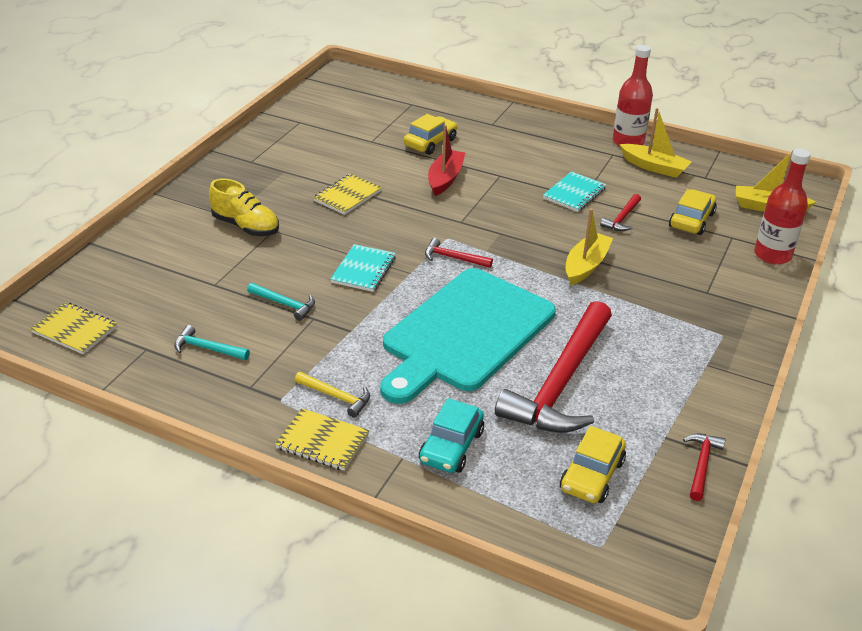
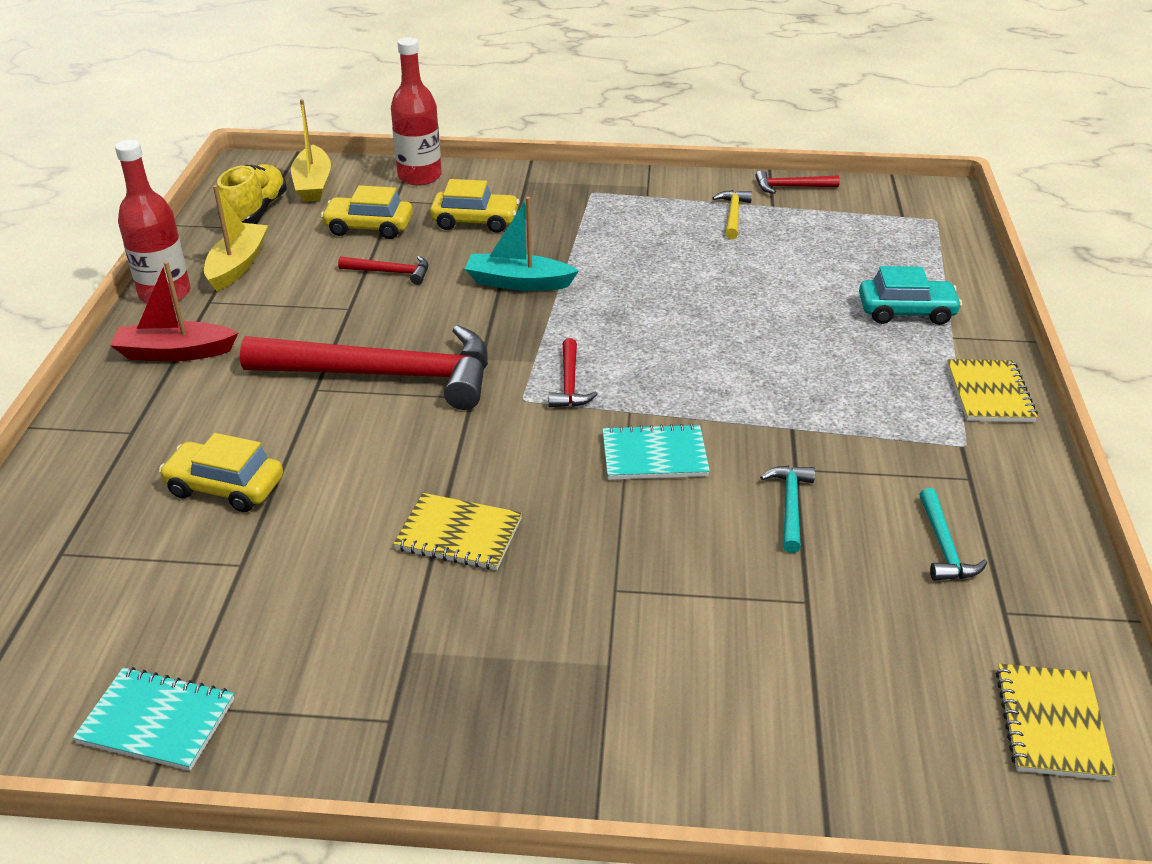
camera: 110 degrees left, 0 degrees up
(246, 226) = (626, 629): yellow shoe -> yellow shoe (255, 211)
(336, 397) = (915, 404): yellow hammer -> yellow hammer (733, 215)
(445, 179) = (350, 440): red boat -> red boat (175, 352)
(465, 333) = (720, 340): turquoise cutting board -> none
(561, 383) = (749, 267): red hammer -> red hammer (385, 375)
(574, 193) = (342, 316): turquoise notebook -> turquoise notebook (157, 721)
(586, 265) = (518, 282): yellow boat -> turquoise boat
(592, 475) = (860, 233): yellow car -> yellow car (475, 221)

